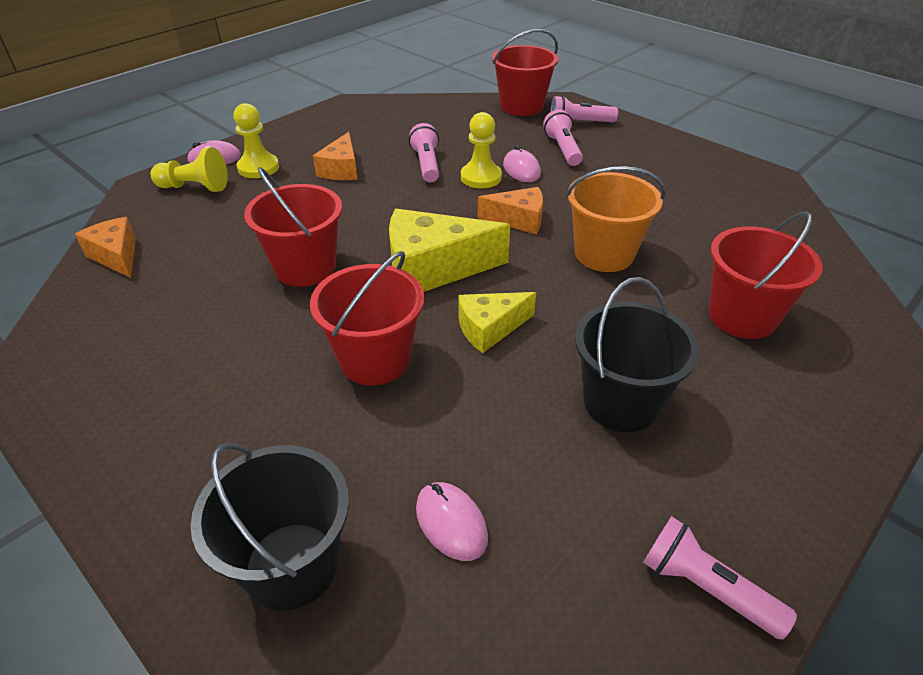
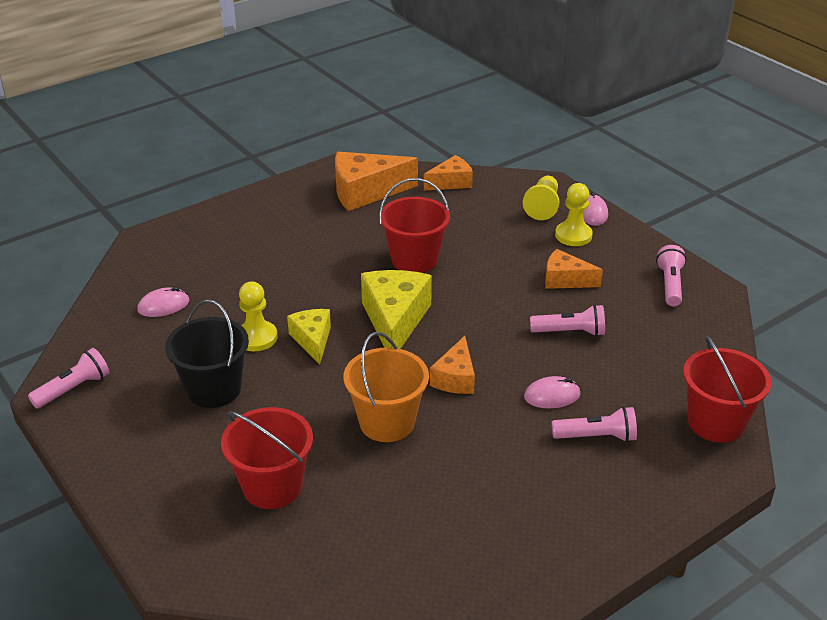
camera: 100 degrees right, 5 degrees down
(119, 333) = (365, 192): none -> orange cheese
(291, 565) = (169, 255): black bucket -> none
(375, 359) = (302, 286): red bucket -> none
(481, 177) = (539, 365): yellow pawn -> yellow pawn (256, 338)
(579, 123) = (667, 466): pink flashlight -> pink flashlight (670, 284)

